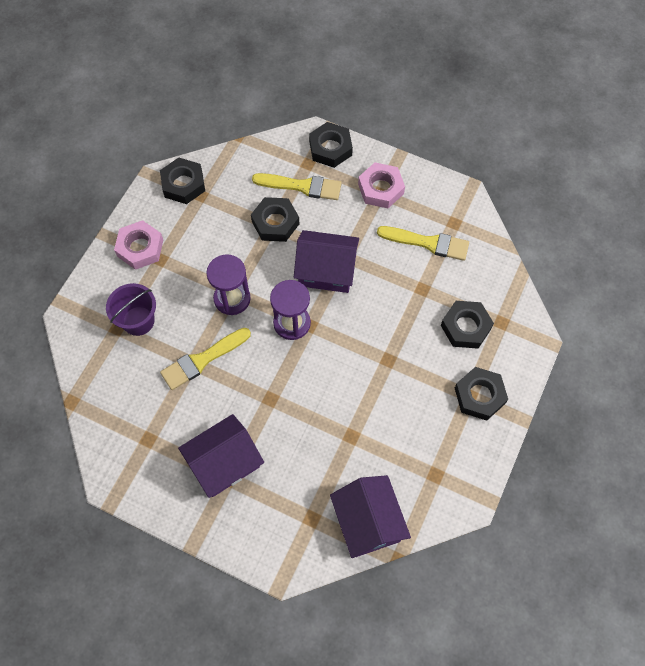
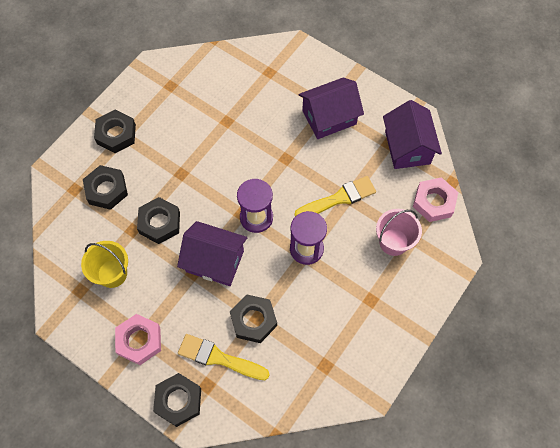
camera: 170 degrees left, 0 degrees up
(138, 321) = (393, 242): purple bucket -> pink bucket
(140, 248) = (390, 315): pink nut -> pink nut (434, 202)
(183, 184) = (342, 382): black nut -> black nut (159, 223)
(368, 522) = (229, 64): purple house -> purple house (407, 147)
(427, 243) = (112, 273): yellow brush -> yellow bucket

